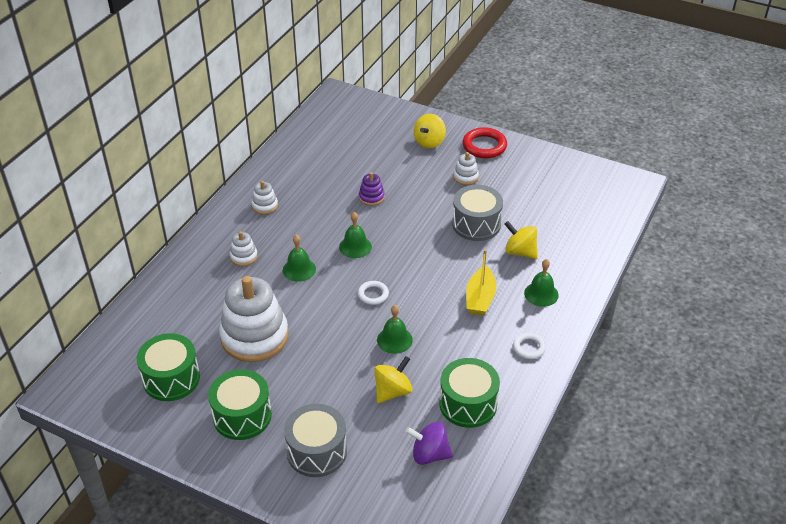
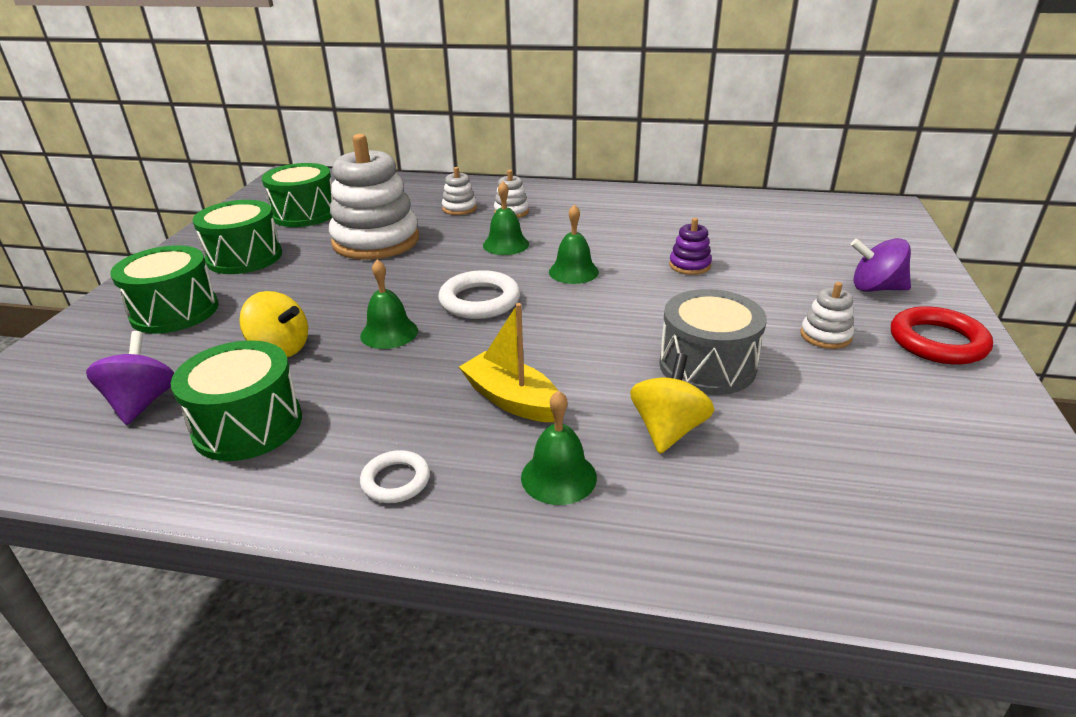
camera: 75 degrees right, 10 degrees down
(265, 206) = (610, 206): white stacking toy -> white stacking toy (459, 208)
(317, 451) = (175, 311): grey drum -> green drum
(373, 294) = (480, 301): white ring -> white ring, size x1.67
(429, 142) = (875, 288): yellow spinning top -> purple spinning top
(480, 298) = (512, 399): yellow boat -> yellow boat turned 45 degrees clockwise

